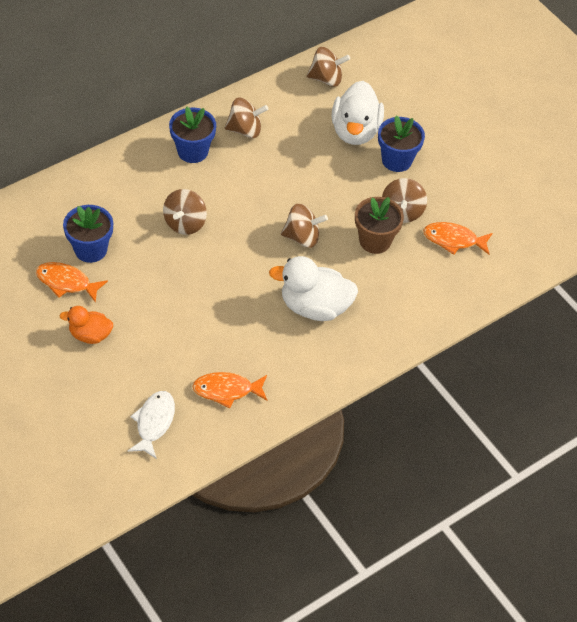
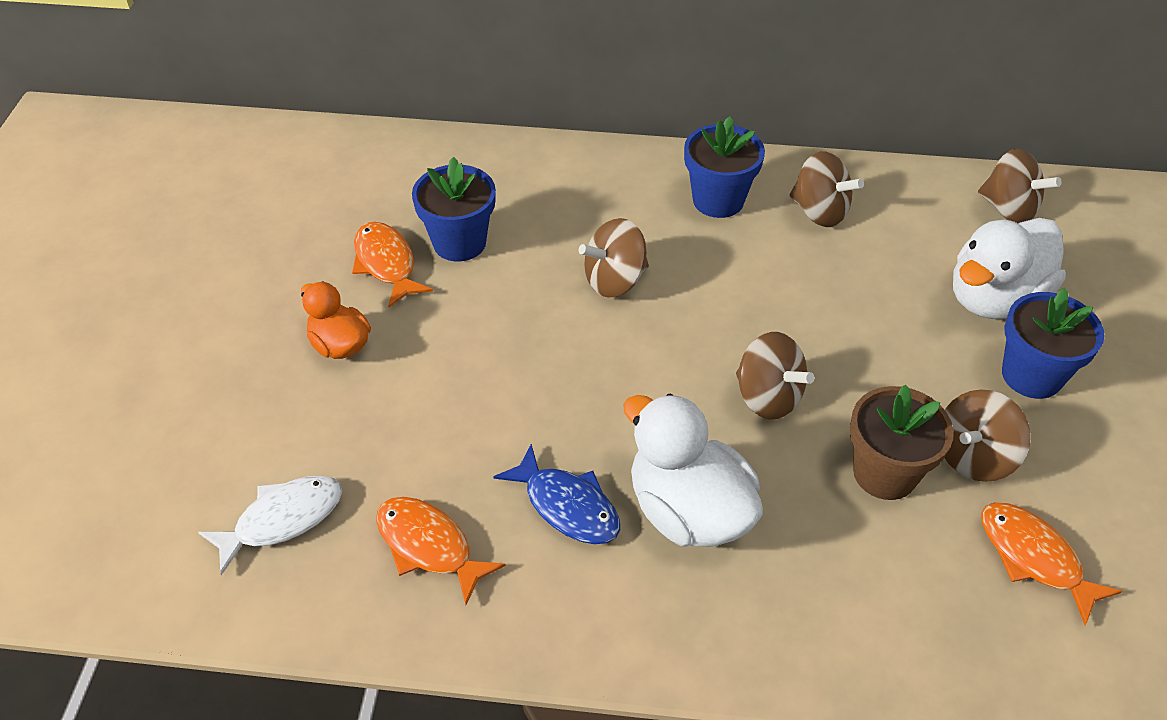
camera: 45 degrees right, 5 degrees down
(265, 337) = (567, 506): none -> blue fish

